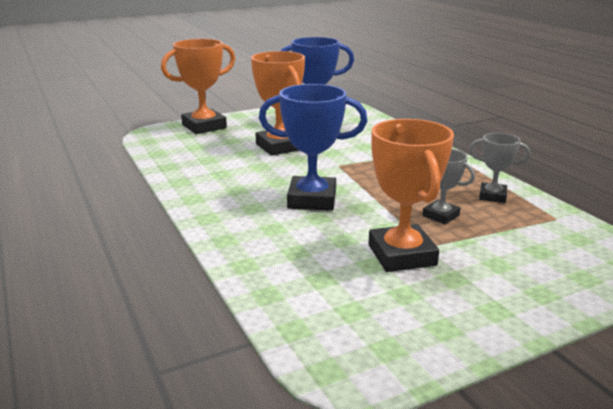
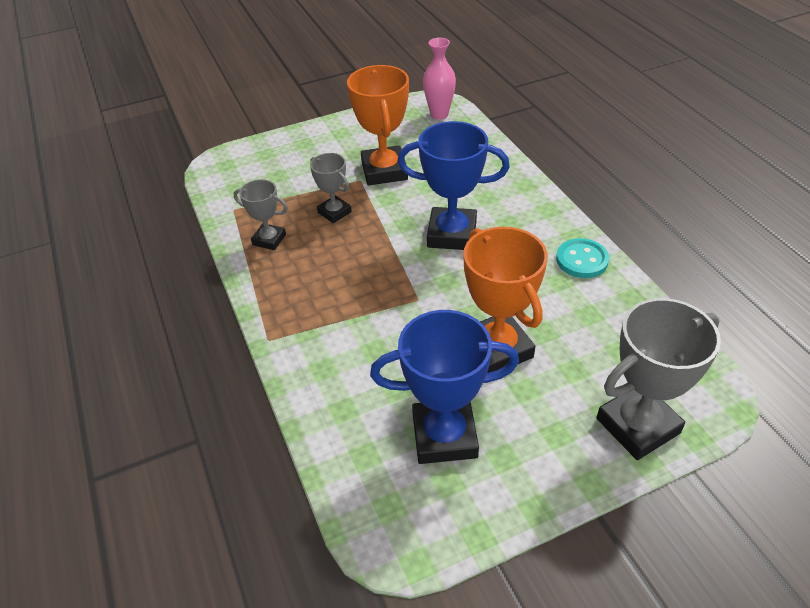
camera: 175 degrees left, 20 degrees up
(195, 184) = (582, 260): none -> turquoise button
(204, 126) = (637, 426): orange trophy -> grey trophy
(337, 344) = (439, 114): none -> pink vase

